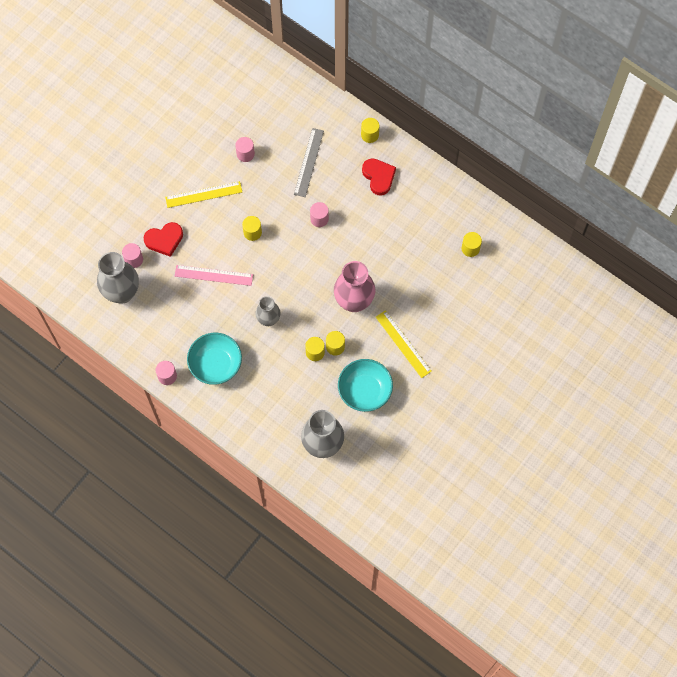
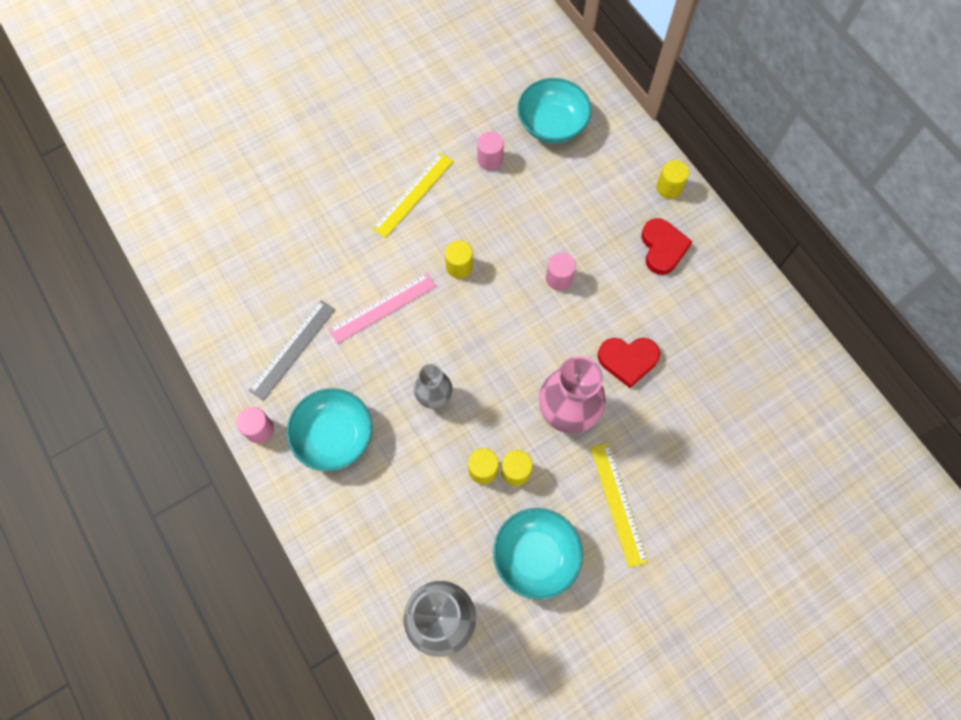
camera: 20 degrees right, 0 degrees up
(122, 293) = (249, 289): grey vase -> none
(134, 259) = (285, 250): pink cylinder -> none
(164, 240) = (336, 237): red heart -> red heart (628, 360)
(203, 194) = (413, 194): yellow ruler -> yellow ruler turned 60 degrees counterclockwise
(213, 275) = (382, 308): pink ruler -> pink ruler turned 60 degrees counterclockwise
(278, 116) = (552, 124): none -> turquoise bowl
(309, 162) = (572, 197): grey ruler -> grey ruler (293, 349)
(470, 248) = (764, 393): yellow cylinder -> none

